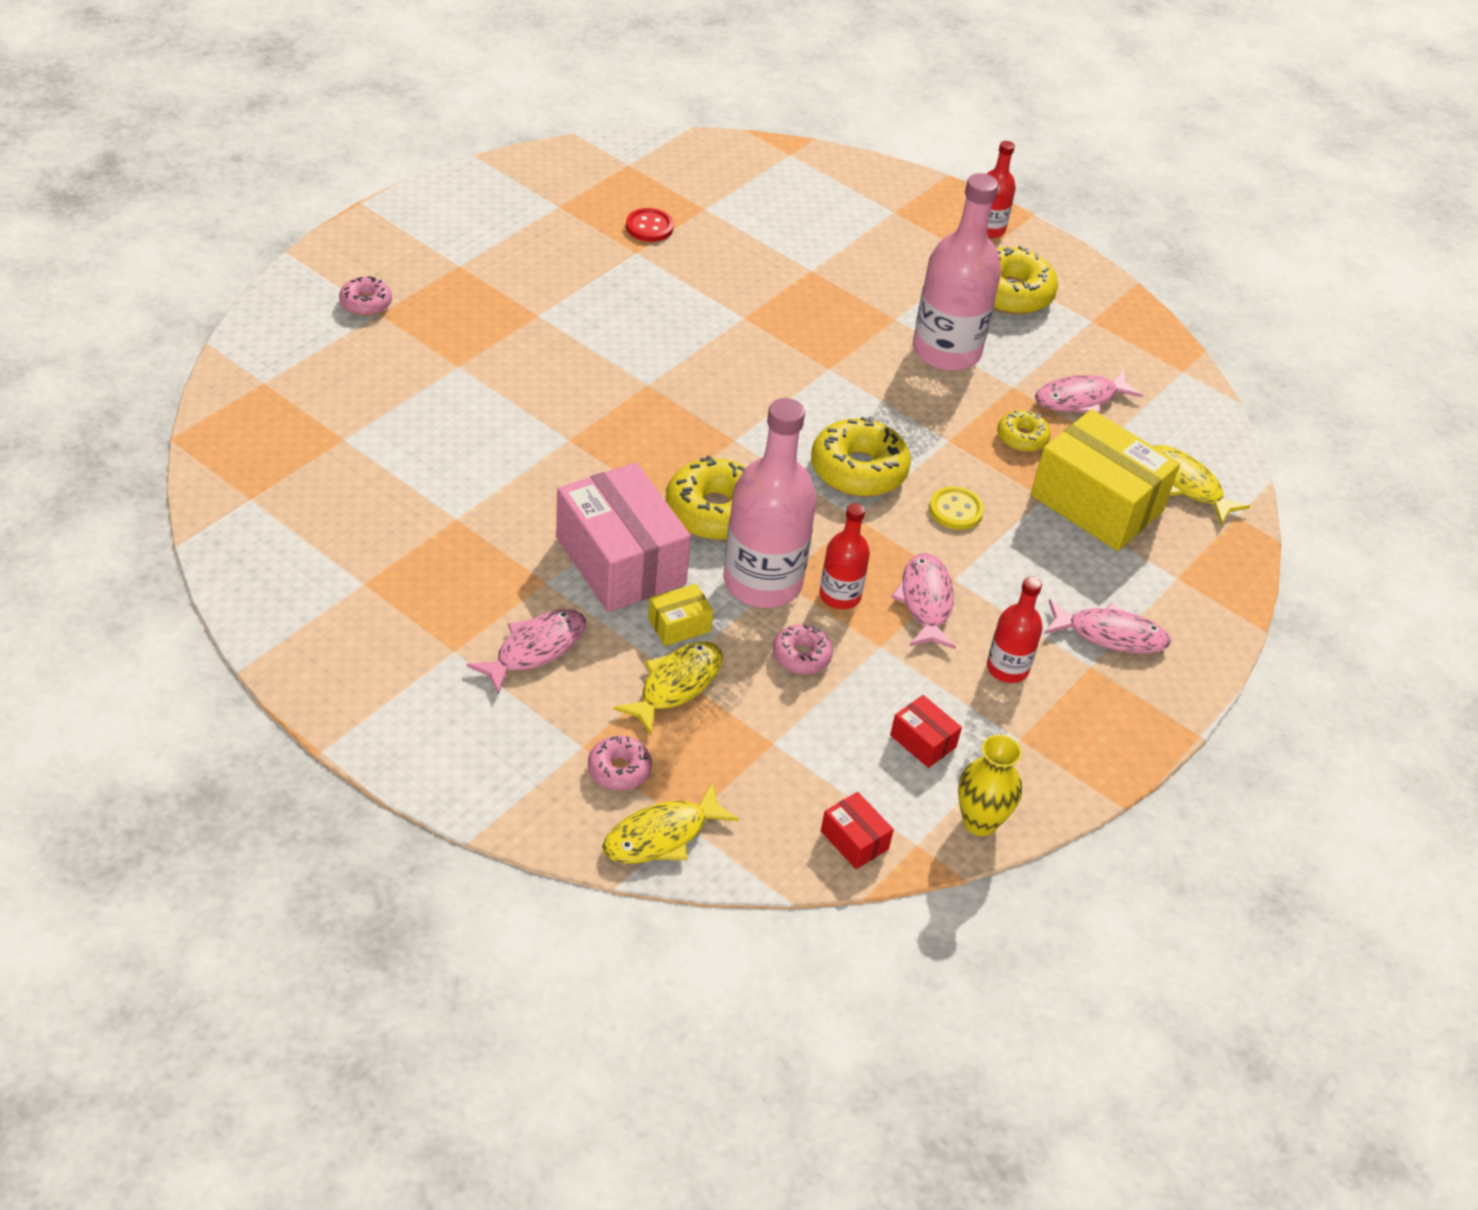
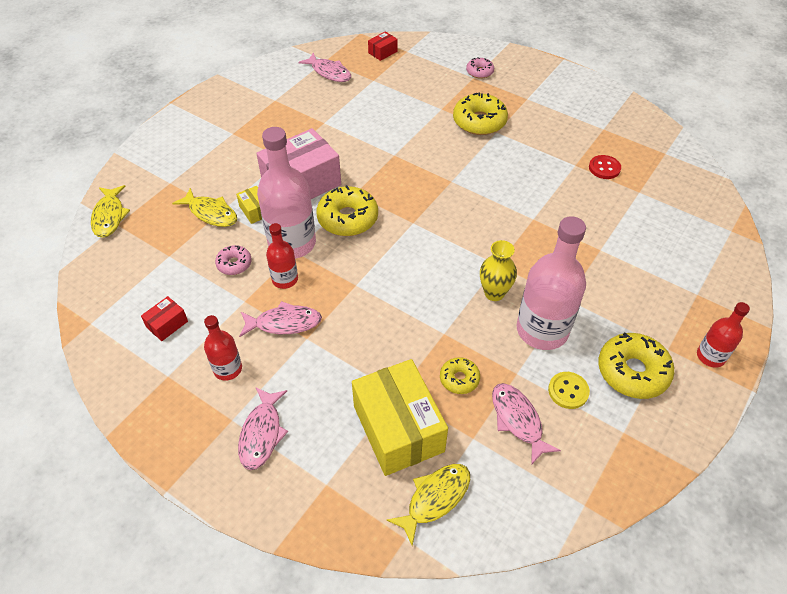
camera: 90 degrees right, 5 degrees up
(535, 649) = (234, 159): pink fish -> pink fish (329, 72)
(619, 770) = (153, 197): pink donut -> none
(662, 836) = (109, 216): yellow fish -> yellow fish turned 150 degrees counterclockwise
(854, 840) = (97, 294): red box -> red box (382, 52)
(858, 470) = (400, 284): yellow donut -> yellow donut (479, 121)
(956, 510) = (373, 338): yellow button -> yellow button (568, 391)
(979, 822) = (103, 354): yellow vase -> yellow vase (494, 293)
(1096, 503) = (398, 428): yellow box -> yellow box turned 60 degrees counterclockwise

